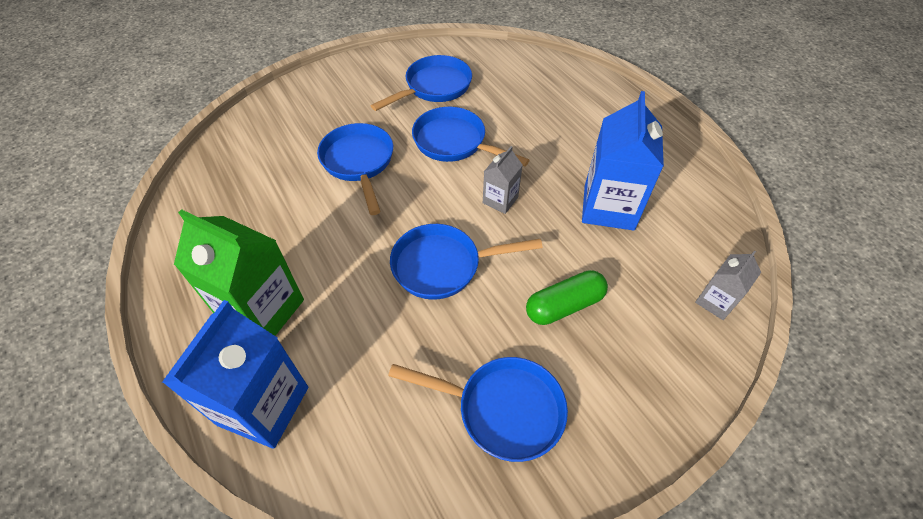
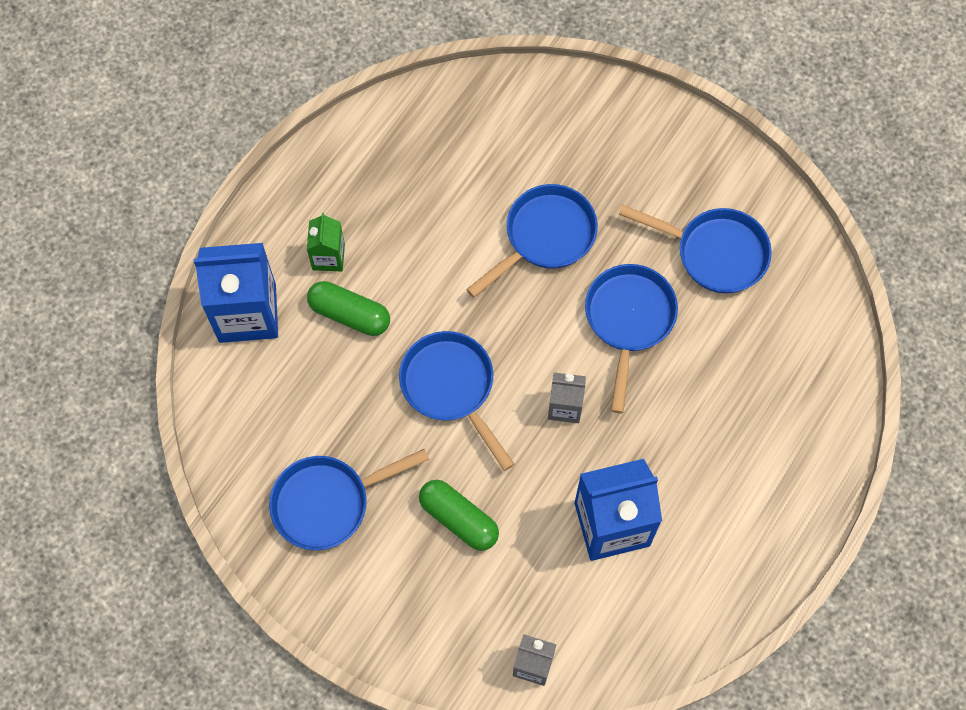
camera: 65 degrees right, 15 degrees up
(263, 310) = (328, 257): green carton -> green carton, size x0.52
(328, 315) = (349, 314): none -> green capsule
(502, 409) = (328, 502): blue pan -> blue pan turned 75 degrees clockwise

